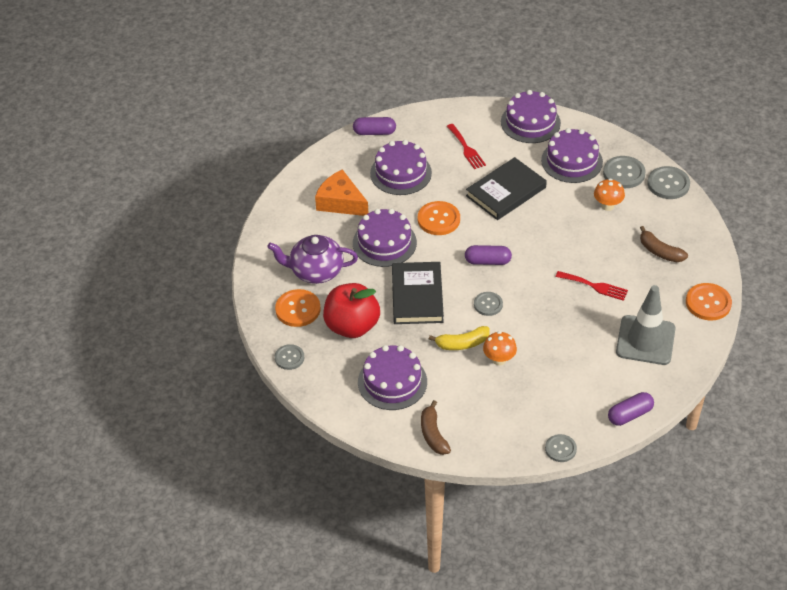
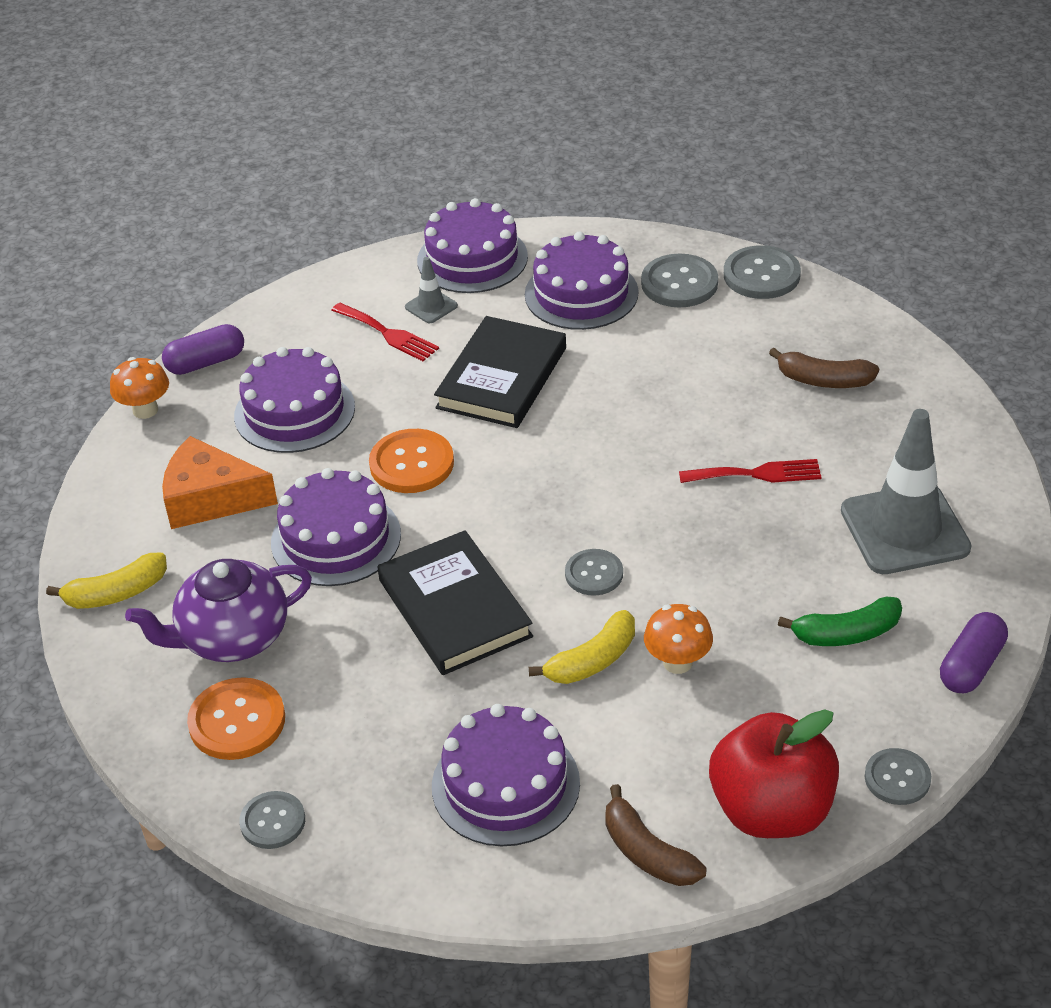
camera: 25 degrees left, 5 degrees down
(278, 231) = (116, 593): none -> yellow banana
(352, 326) = (363, 711): red apple -> red apple (771, 810)
(487, 261) = (545, 501): purple capsule -> none
(495, 141) = (431, 306): none -> grey traffic cone
(583, 377) = (846, 633): none -> green banana
(607, 206) = (688, 340): orange mushroom -> orange mushroom (145, 410)
(708, 303) = (959, 431): orange button -> none

